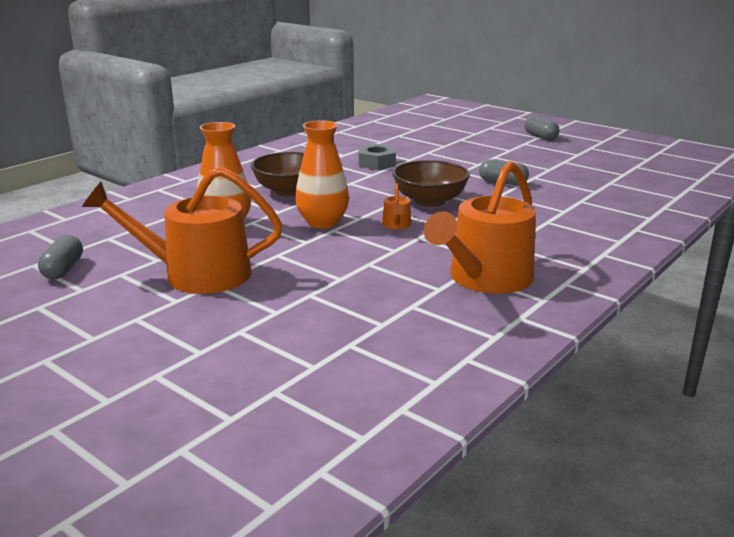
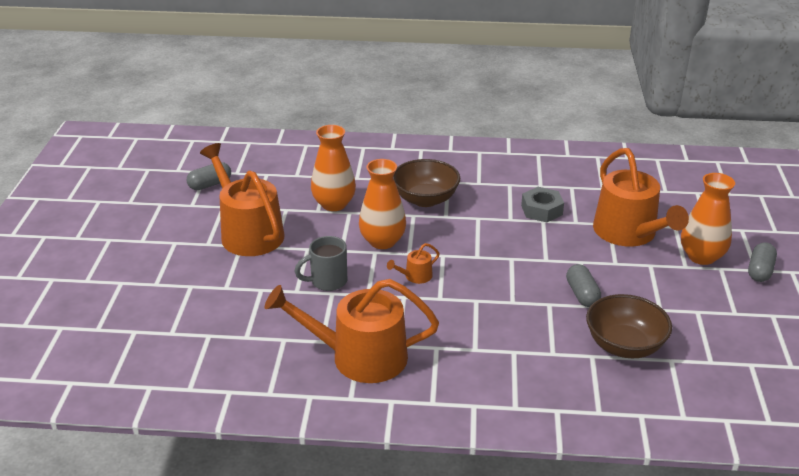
camera: 55 degrees right, 10 degrees up
(347, 260) = (327, 281): none -> grey mug
(429, 201) = (485, 272): brown bowl -> brown bowl (624, 345)
(448, 151) = (629, 233): none -> orange watering can
(504, 143) = (701, 256): none -> orange vase

